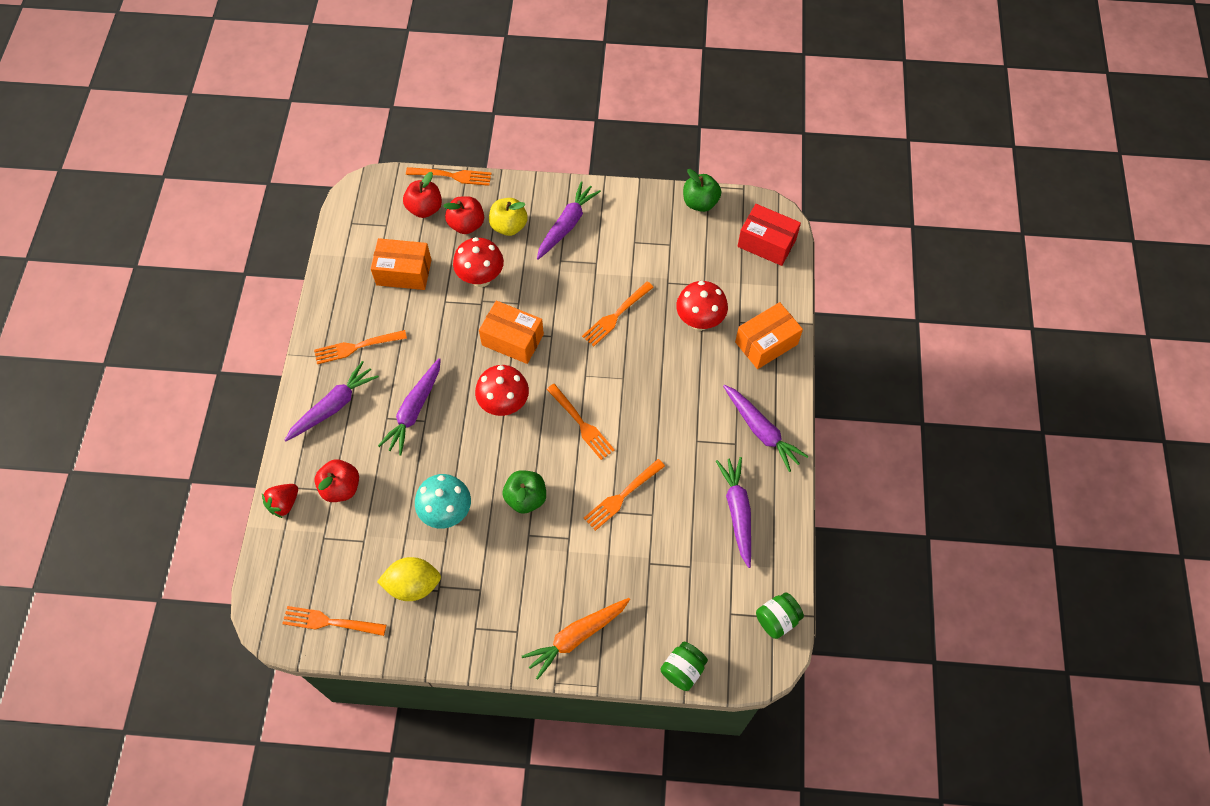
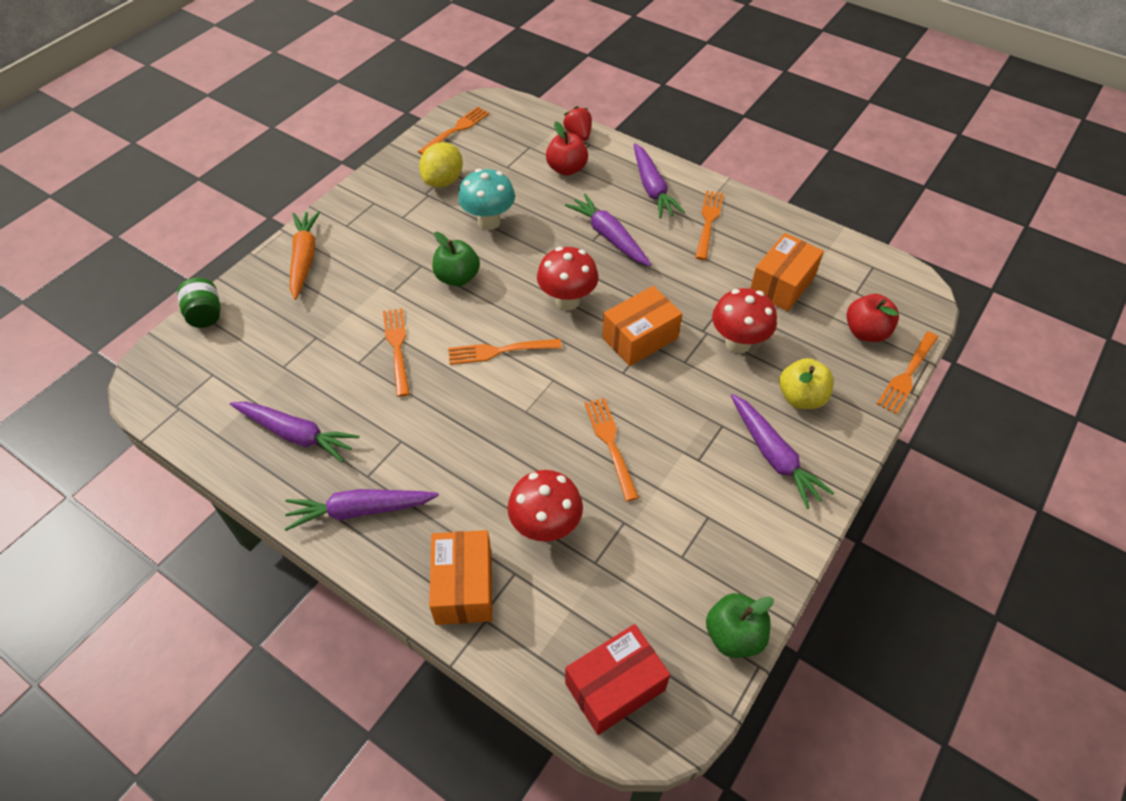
camera: 120 degrees right, 10 degrees down
(466, 224) = (823, 359): red apple -> none
(777, 619) = (170, 408): green jar -> none

